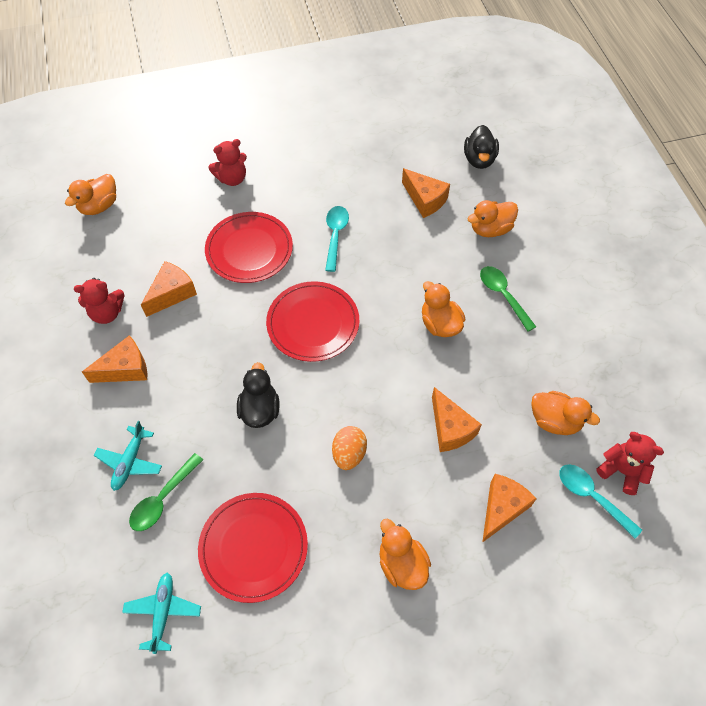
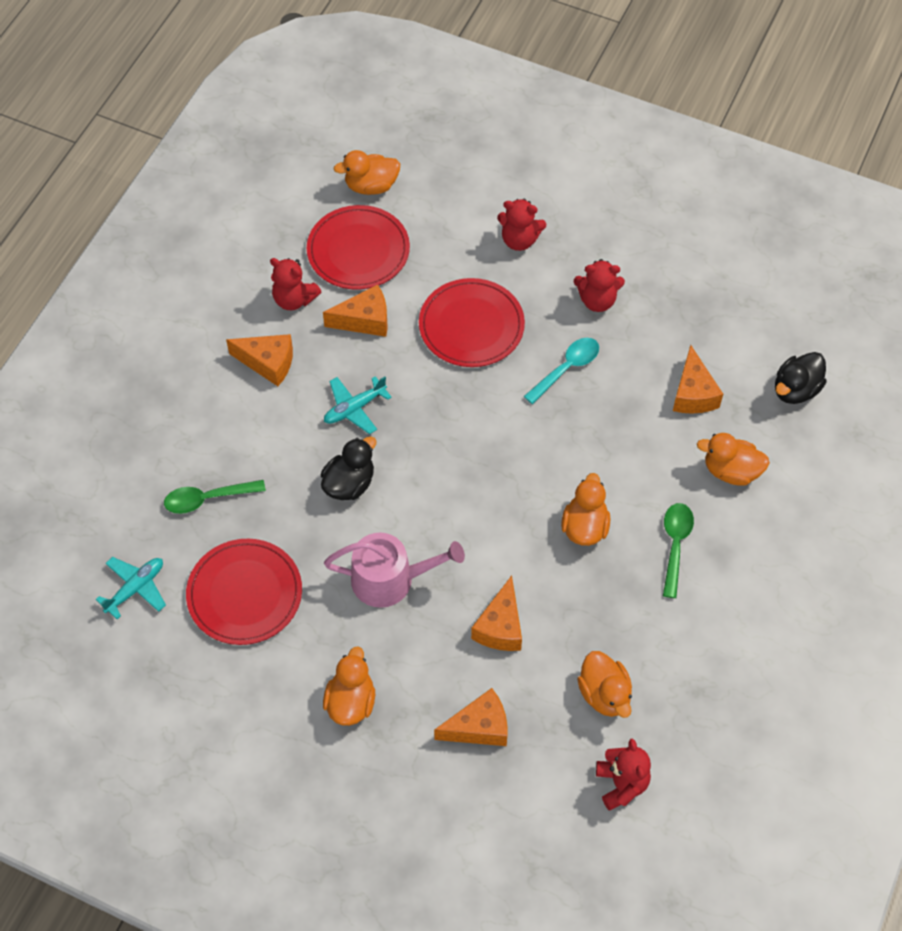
camera: 40 degrees right, 0 degrees up
(130, 461) = (207, 448): turquoise plane -> turquoise plane (354, 408)
(313, 323) = (466, 439): red plate -> red plate (358, 250)
(315, 183) = (597, 300): none -> red teddy bear
(349, 454) = (390, 579): orange egg -> pink watering can
(592, 497) = (570, 782): turquoise spoon -> none

